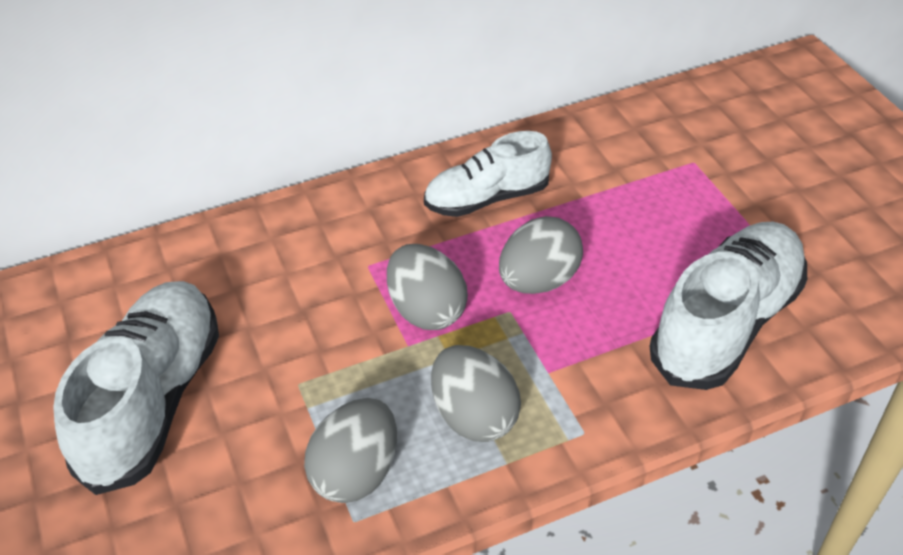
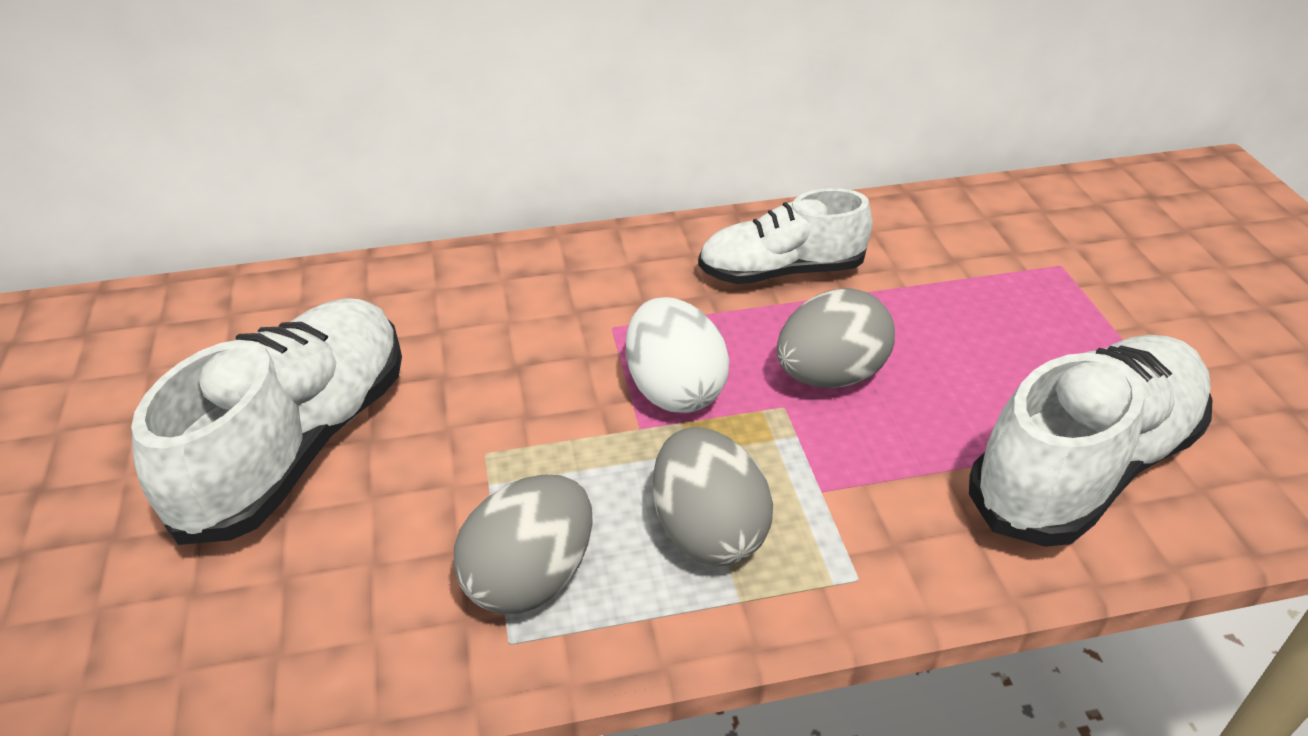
camera: 10 degrees right, 5 degrees down
(426, 310) = (674, 389): grey egg -> white egg

